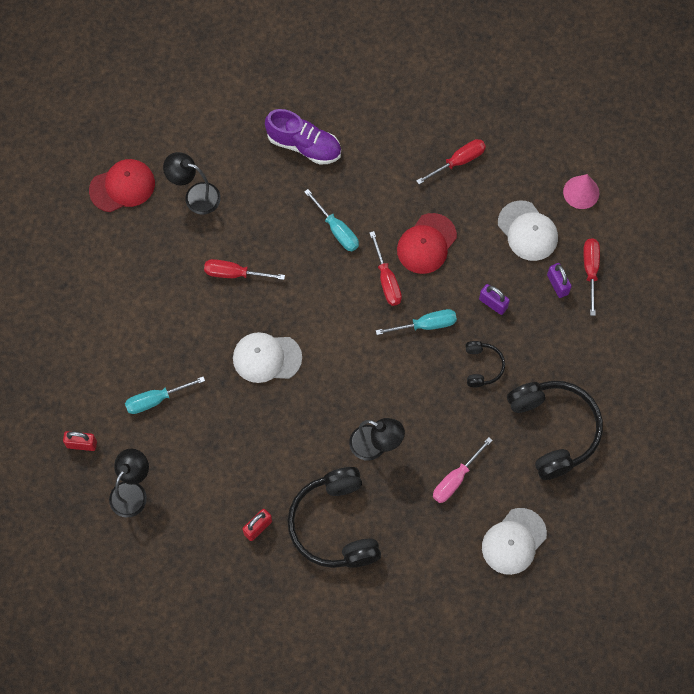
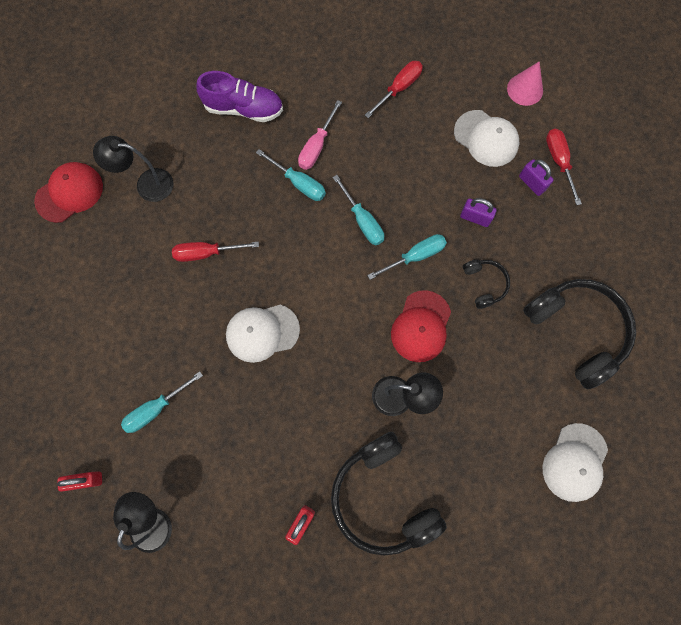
camera: 15 degrees left, 5 degrees up
(386, 280) = (362, 221): red screwdriver -> turquoise screwdriver
(426, 244) = (391, 175): red cap -> red cap (421, 326)
(455, 479) = (494, 410): pink screwdriver -> pink screwdriver (316, 146)

